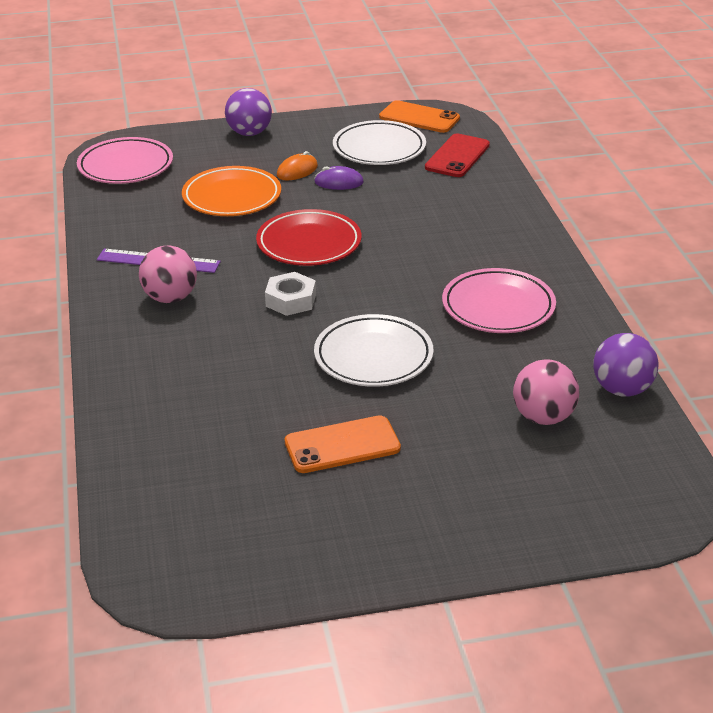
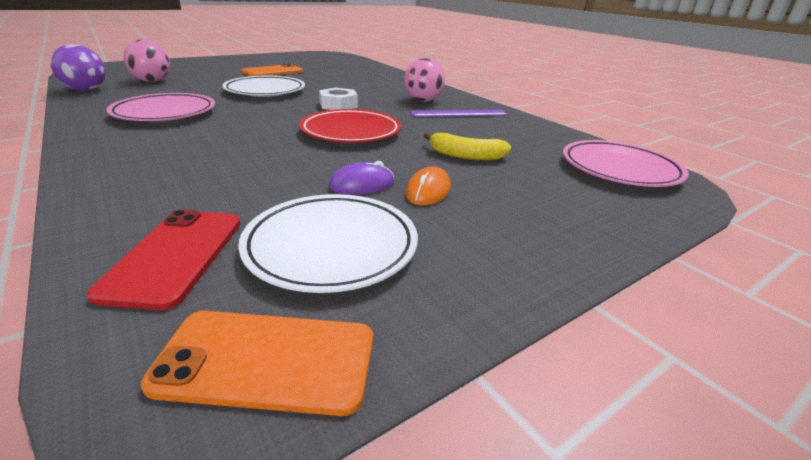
camera: 155 degrees right, 5 degrees down
(232, 197) = (466, 156): orange plate -> yellow banana
(249, 133) = (566, 237): purple ball -> none

